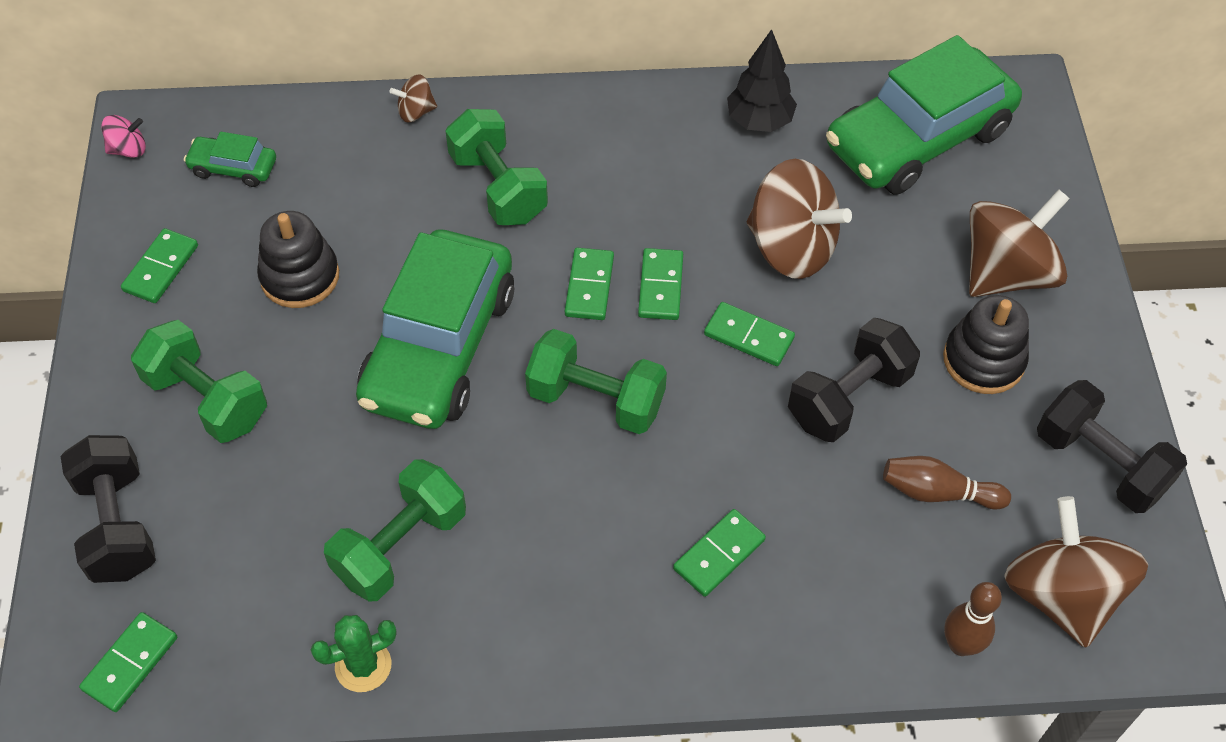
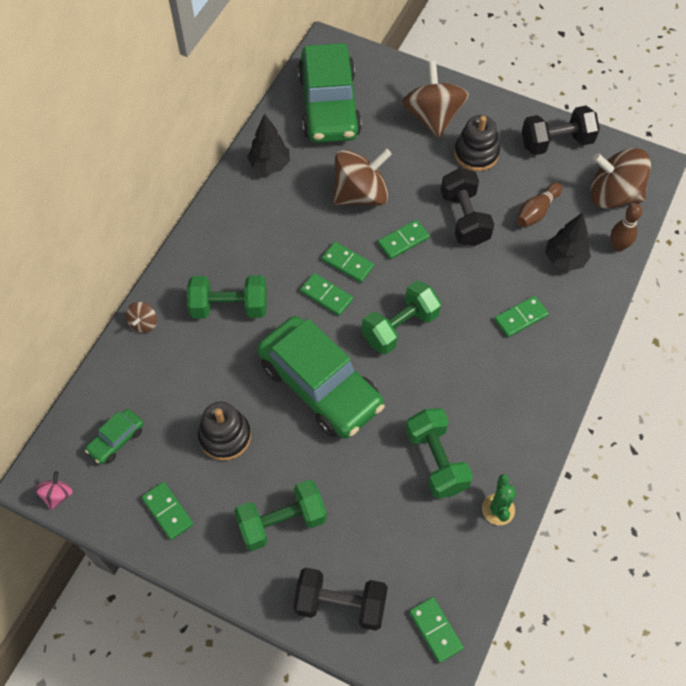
camera: 60 degrees left, 5 degrees up
(719, 554) = (520, 318): green domino -> green domino turned 75 degrees clockwise
(875, 573) = (564, 259): none -> black tree

